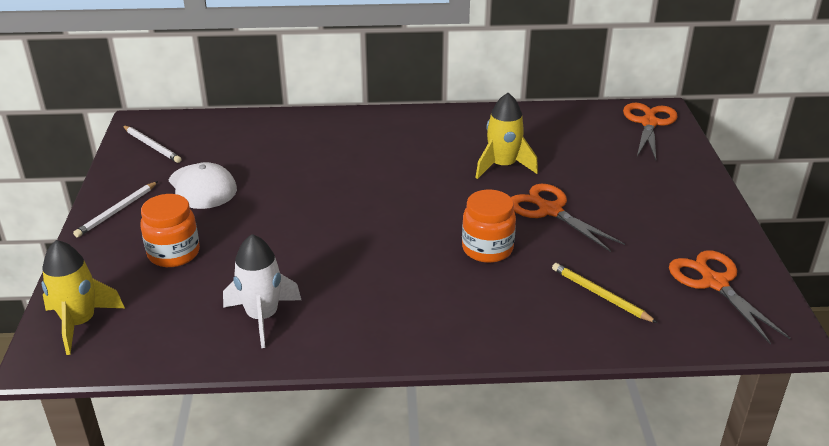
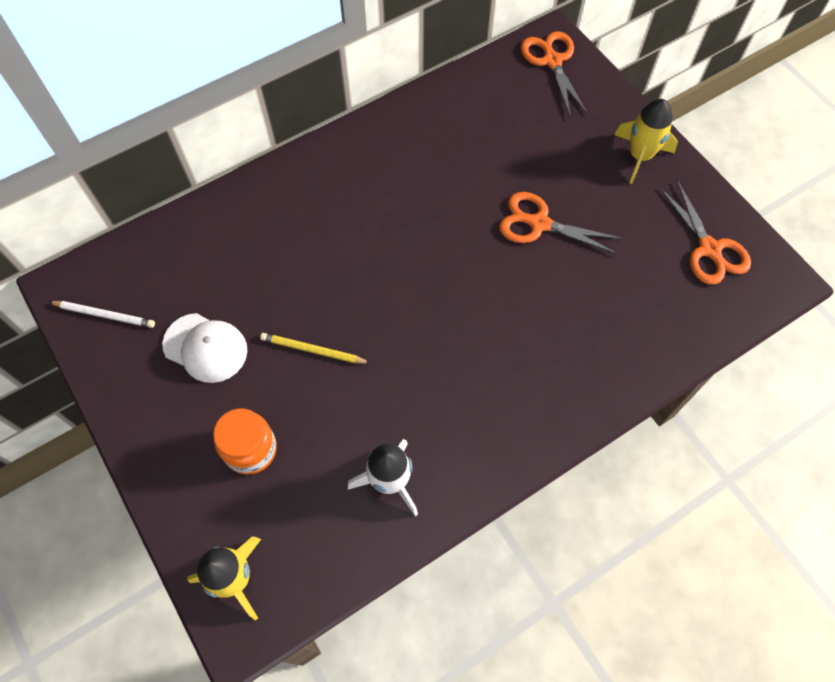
camera: 30 degrees left, 30 degrees up
(117, 211) = (148, 424): white pencil -> none
(487, 249) = (518, 299): orange jar -> none
(503, 166) = (463, 182): yellow rocket -> yellow rocket (639, 156)
(600, 295) = (636, 309): yellow pencil -> yellow pencil (313, 350)
(714, 282) = (710, 249): orange scissors -> orange scissors turned 150 degrees counterclockwise

